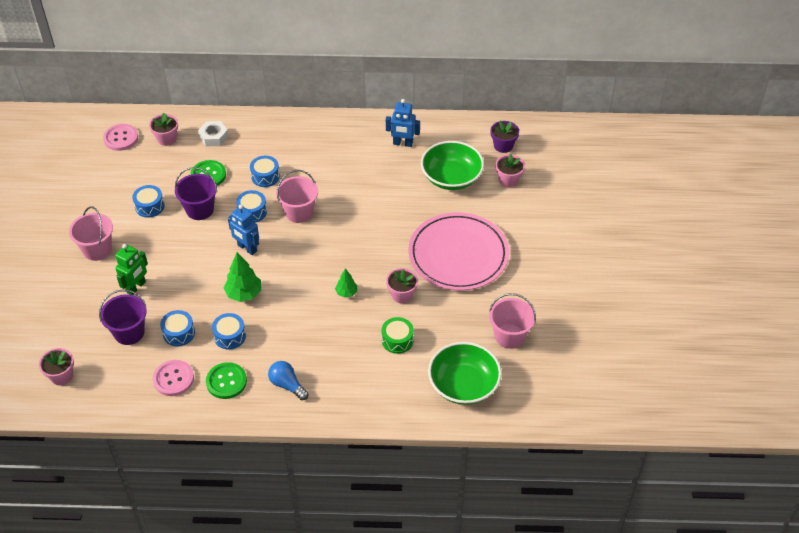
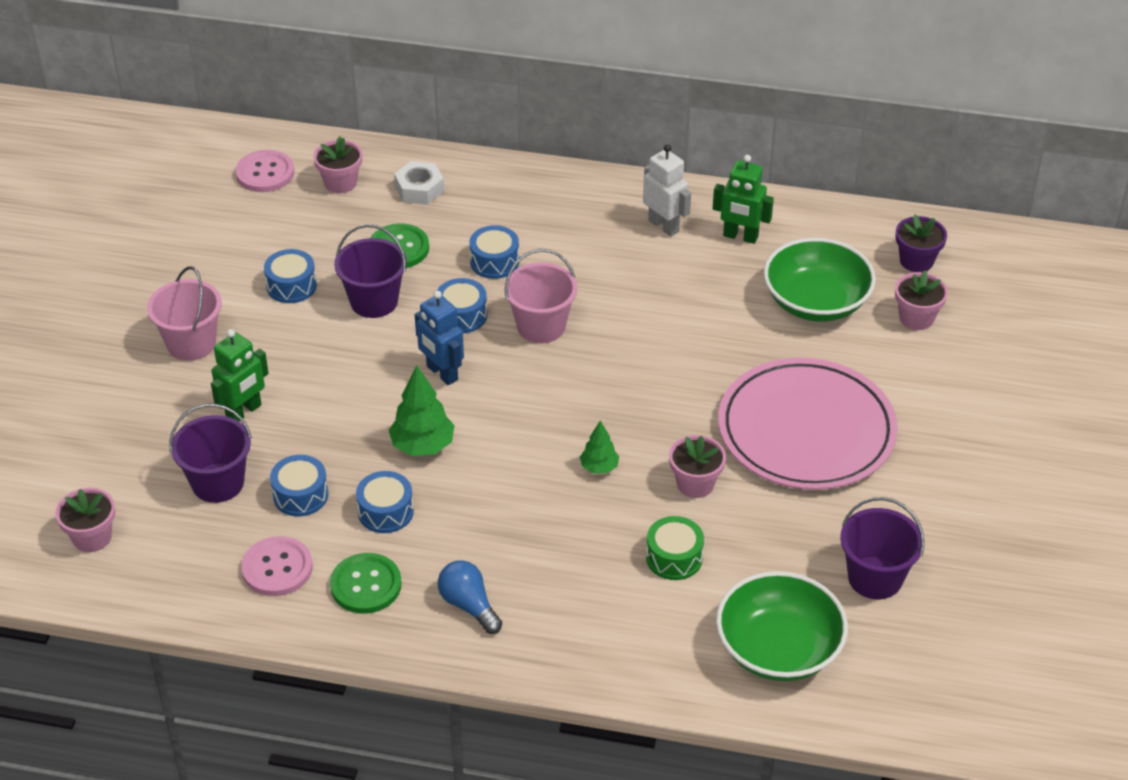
camera: 10 degrees right, 5 degrees down
(358, 142) = (664, 226): none -> white robot
(403, 143) = (740, 237): blue robot -> green robot
(509, 336) = (875, 578): pink bucket -> purple bucket

